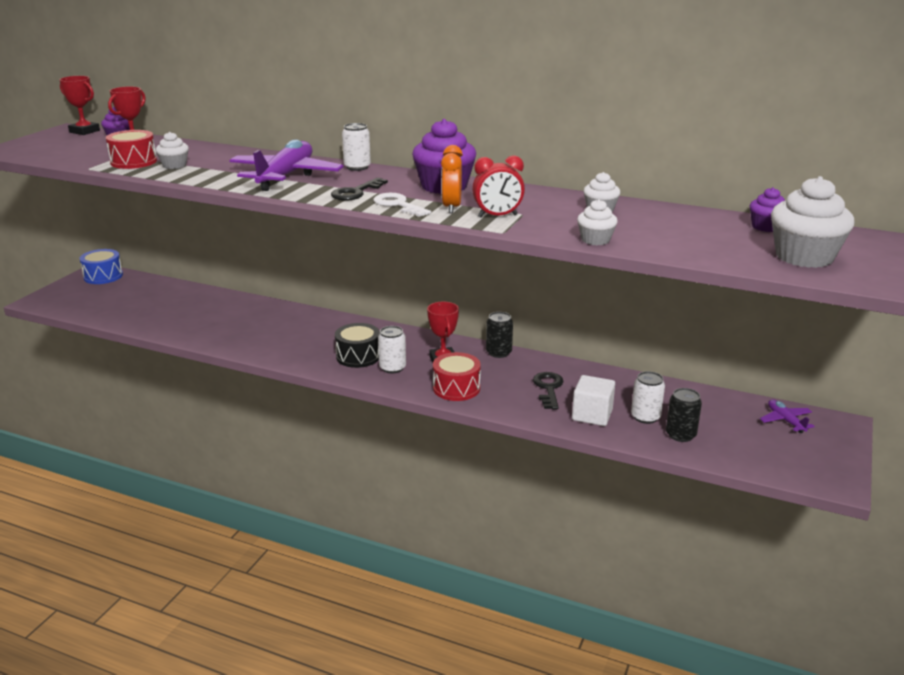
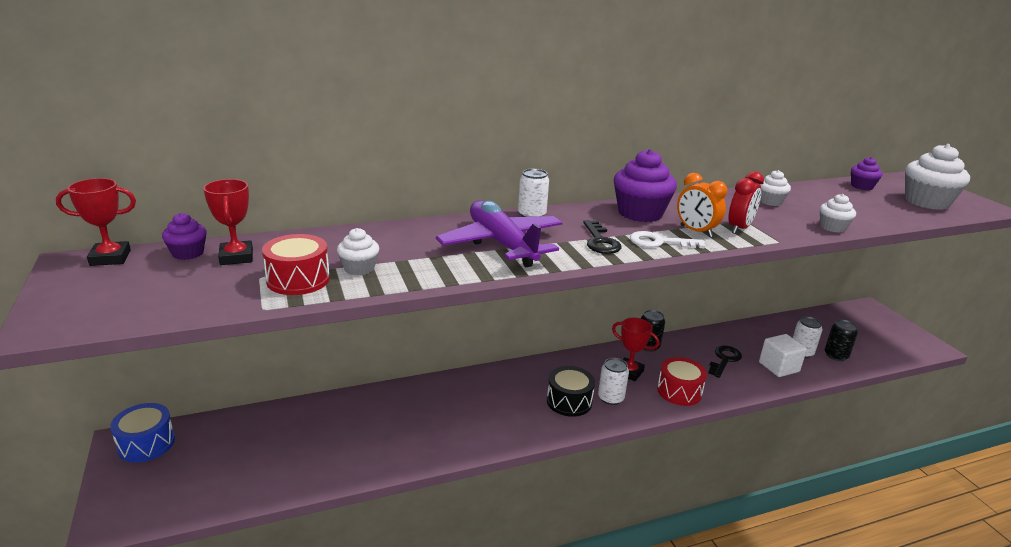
camera: 45 degrees left, 0 degrees up
(548, 388) = (724, 360): black key -> black key turned 75 degrees clockwise
(785, 421) = (851, 318): purple plane -> none

